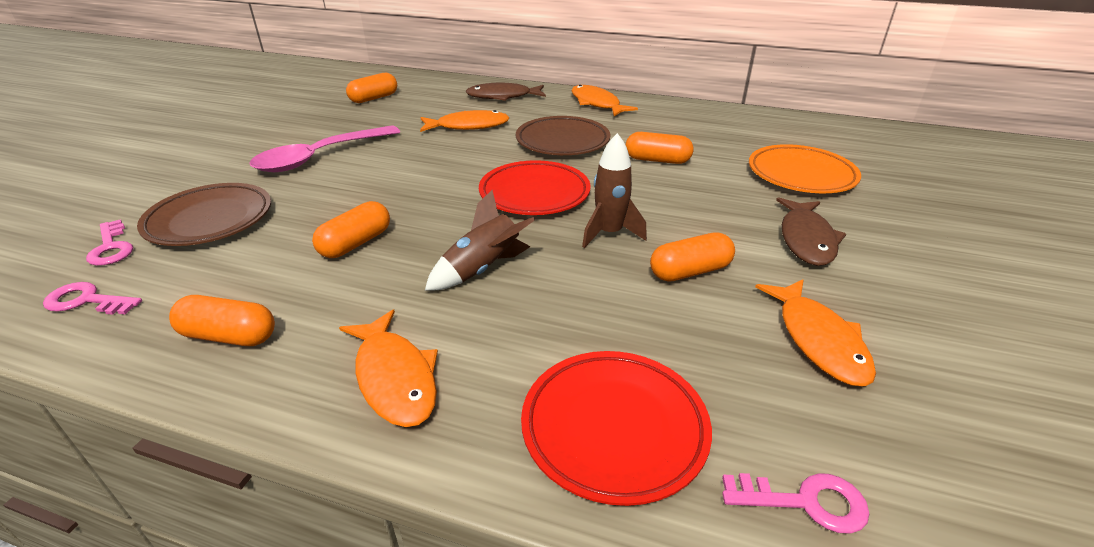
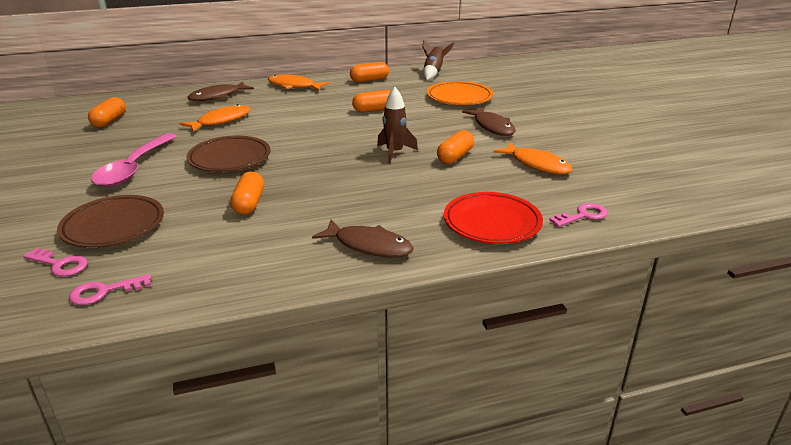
camera: 35 degrees left, 5 degrees down
(229, 336) = (243, 267): orange capsule -> orange capsule (369, 80)
(395, 377) = (369, 246): orange fish -> brown fish
(482, 269) = (348, 190): brown rocket -> brown rocket (433, 73)
(534, 194) = (325, 146): red plate -> none
(562, 141) = (302, 114): brown plate -> brown plate (229, 159)

